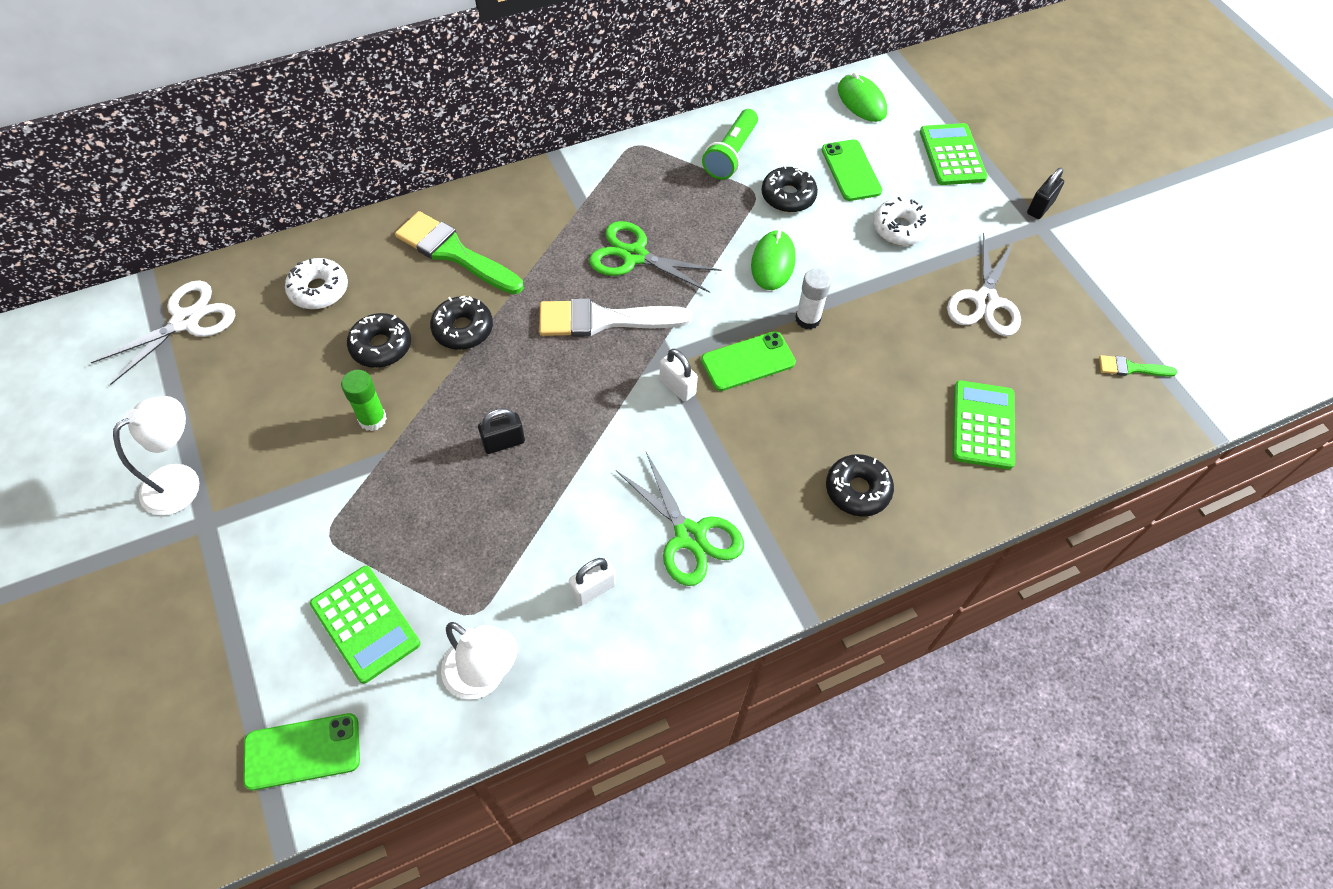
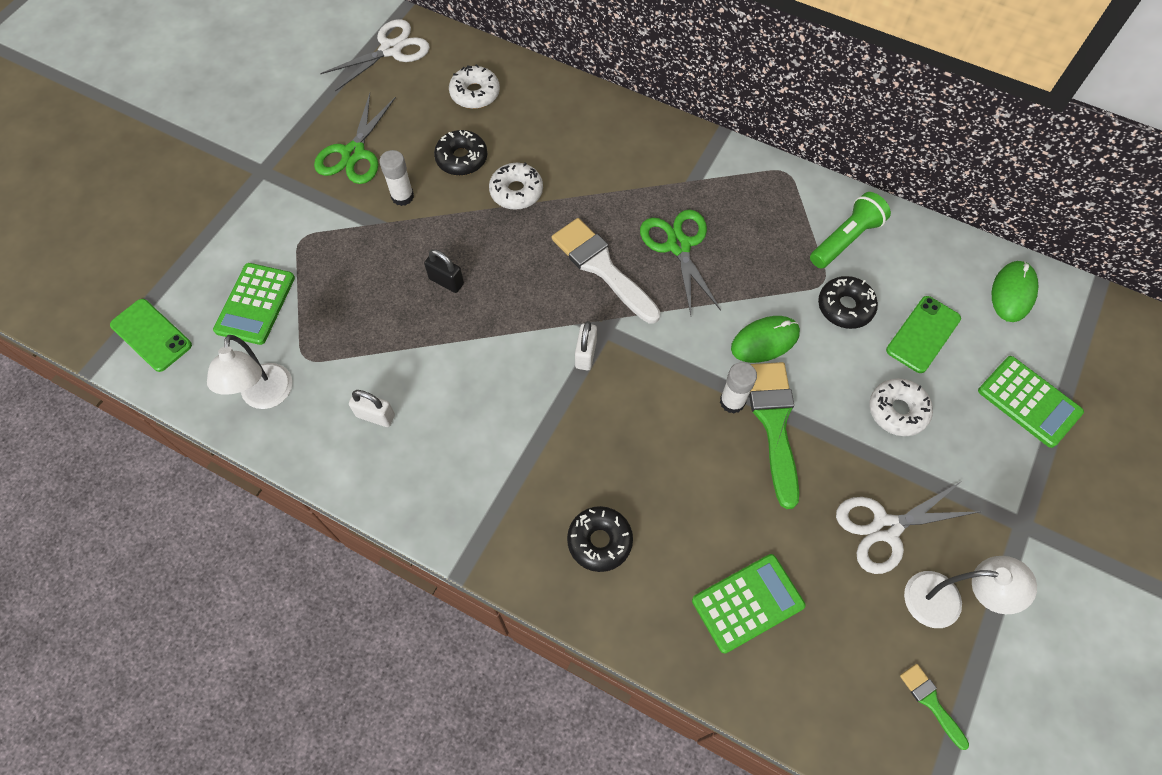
camera: 55 degrees right, 5 degrees up
(182, 481) = (280, 138): white lamp -> white lamp (945, 601)
(186, 321) = (391, 50): white scissors -> white scissors turned 45 degrees counterclockwise
(372, 419) = (402, 196): green glue stick -> white glue stick
(454, 253) = (575, 140): green brush -> green brush (774, 423)
(463, 329) = (516, 191): black donut -> white donut
(689, 536) = (464, 448): green scissors -> green scissors (353, 153)
(730, 154) = (846, 239): green flashlight -> green flashlight turned 150 degrees clockwise
(748, 361) = (651, 386): green phone -> none
(952, 155) = (1029, 401): green calculator -> green calculator turned 90 degrees clockwise
(1040, 207) = (1046, 512): black padlock -> none

